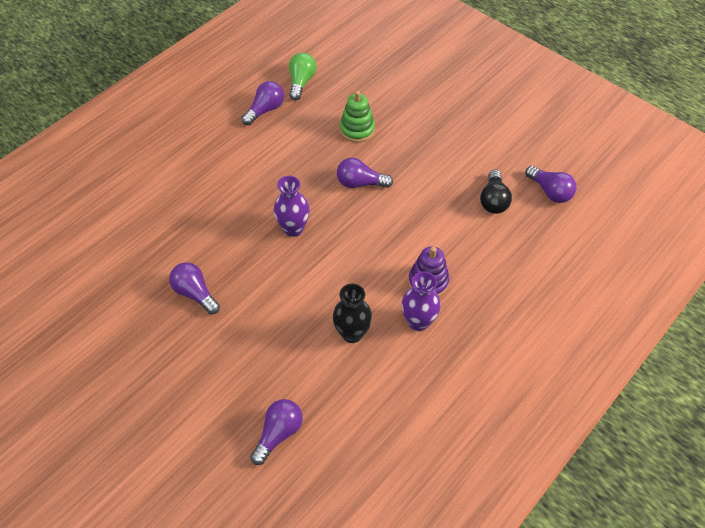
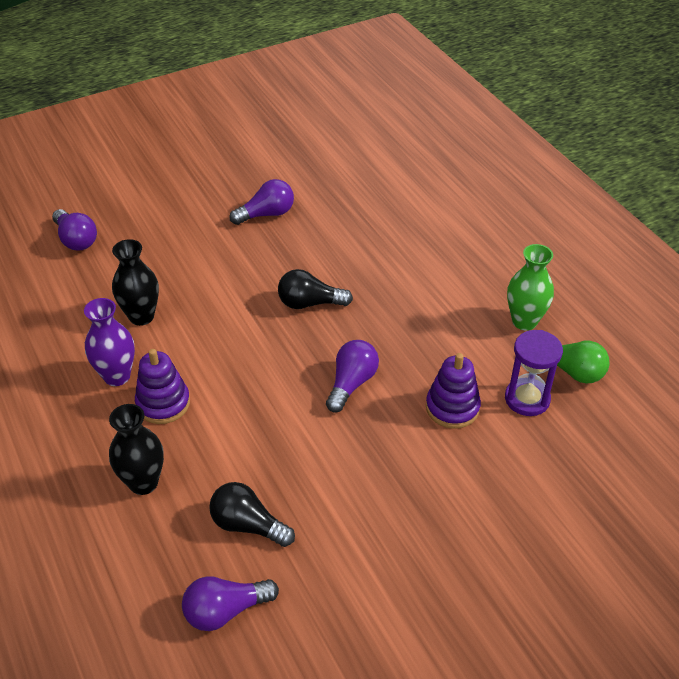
camera: 110 degrees right, 10 degrees down
(265, 110) = (524, 321): purple light bulb -> green vase
(293, 229) = (309, 303): purple vase -> black light bulb
(334, 98) = (527, 399): none -> purple hourglass
(357, 129) = (452, 407): green stacking toy -> purple stacking toy
(495, 265) = (143, 482): none -> black vase

